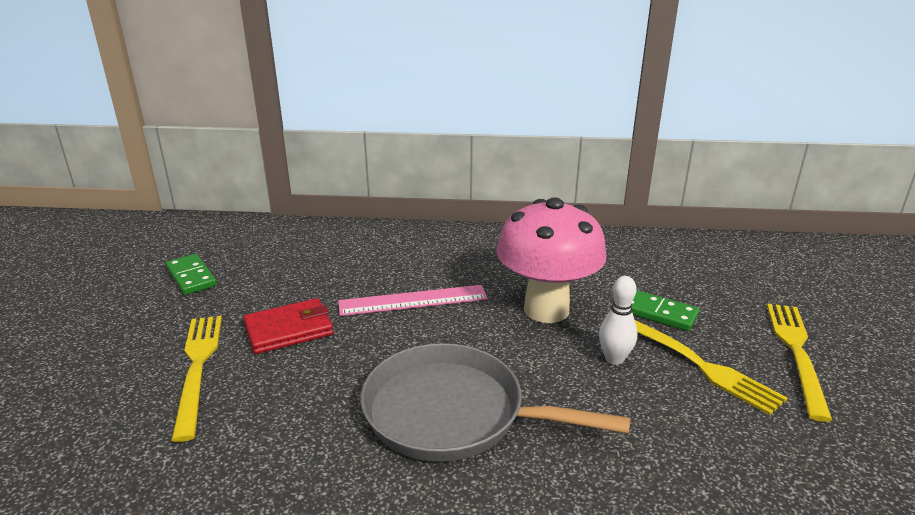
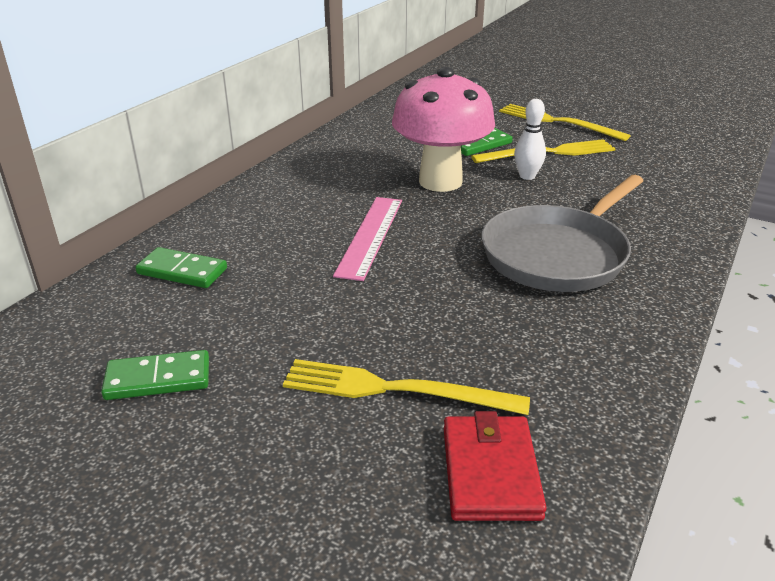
camera: 65 degrees left, 5 degrees up
(289, 330) = (364, 316): red wallet -> red wallet (490, 472)
(315, 245) = (182, 271): none -> green domino

